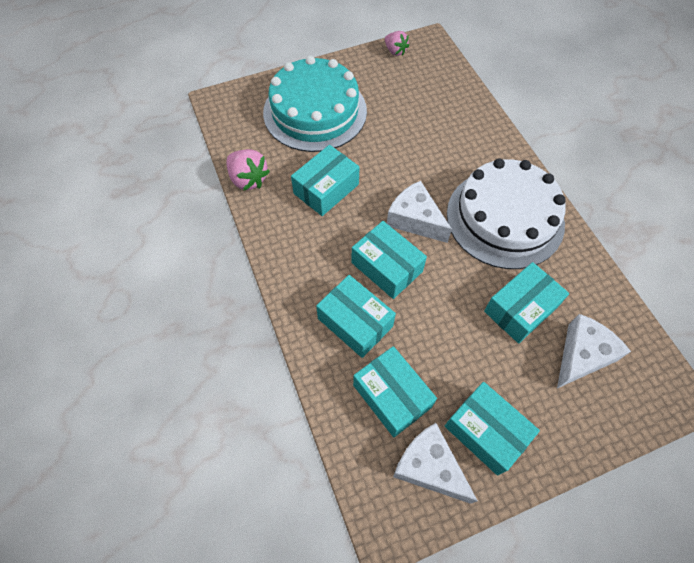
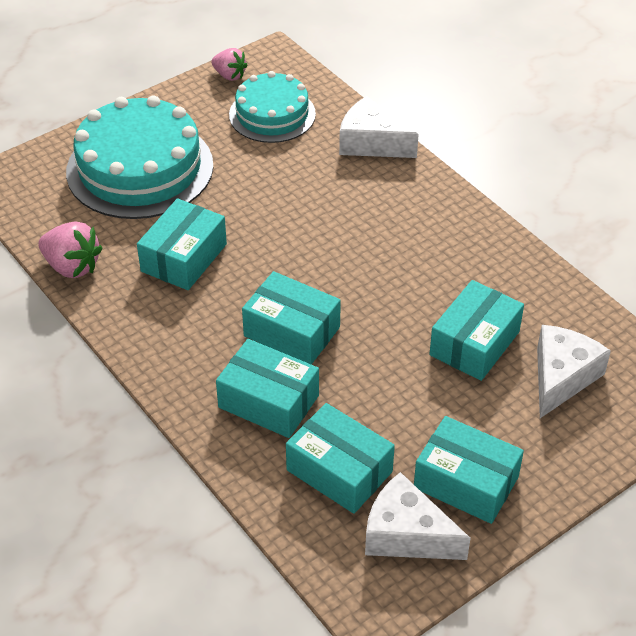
camera: 15 degrees left, 15 degrees down
(415, 220) = (313, 271): white cheese -> white cheese (371, 143)
(417, 87) = (272, 114): none -> turquoise cake
(505, 218) = (429, 246): white cake -> none

